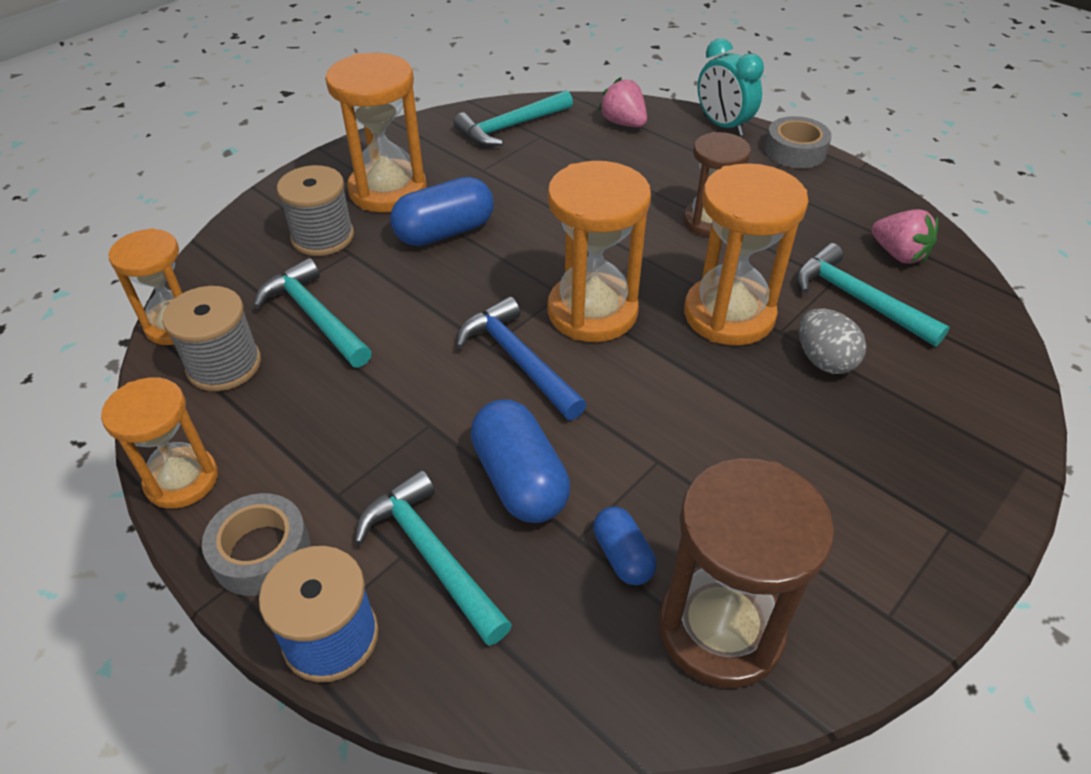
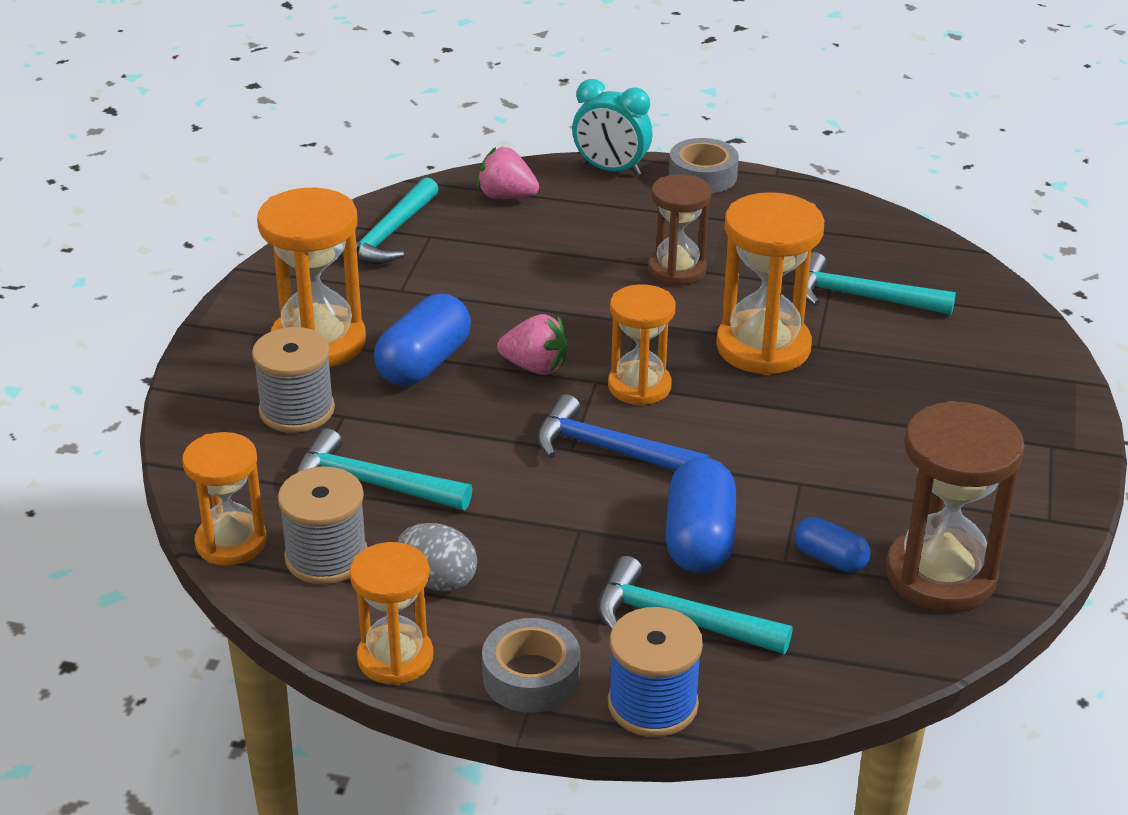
camera: 30 degrees left, 10 degrees down
(519, 480) = (699, 540): blue capsule -> blue capsule turned 60 degrees clockwise
(592, 312) = (639, 386): orange hourglass -> orange hourglass, size x0.65
(824, 360) = (871, 357): grey egg -> grey egg (438, 580)
(898, 254) = (867, 246): pink strawberry -> pink strawberry (535, 367)

